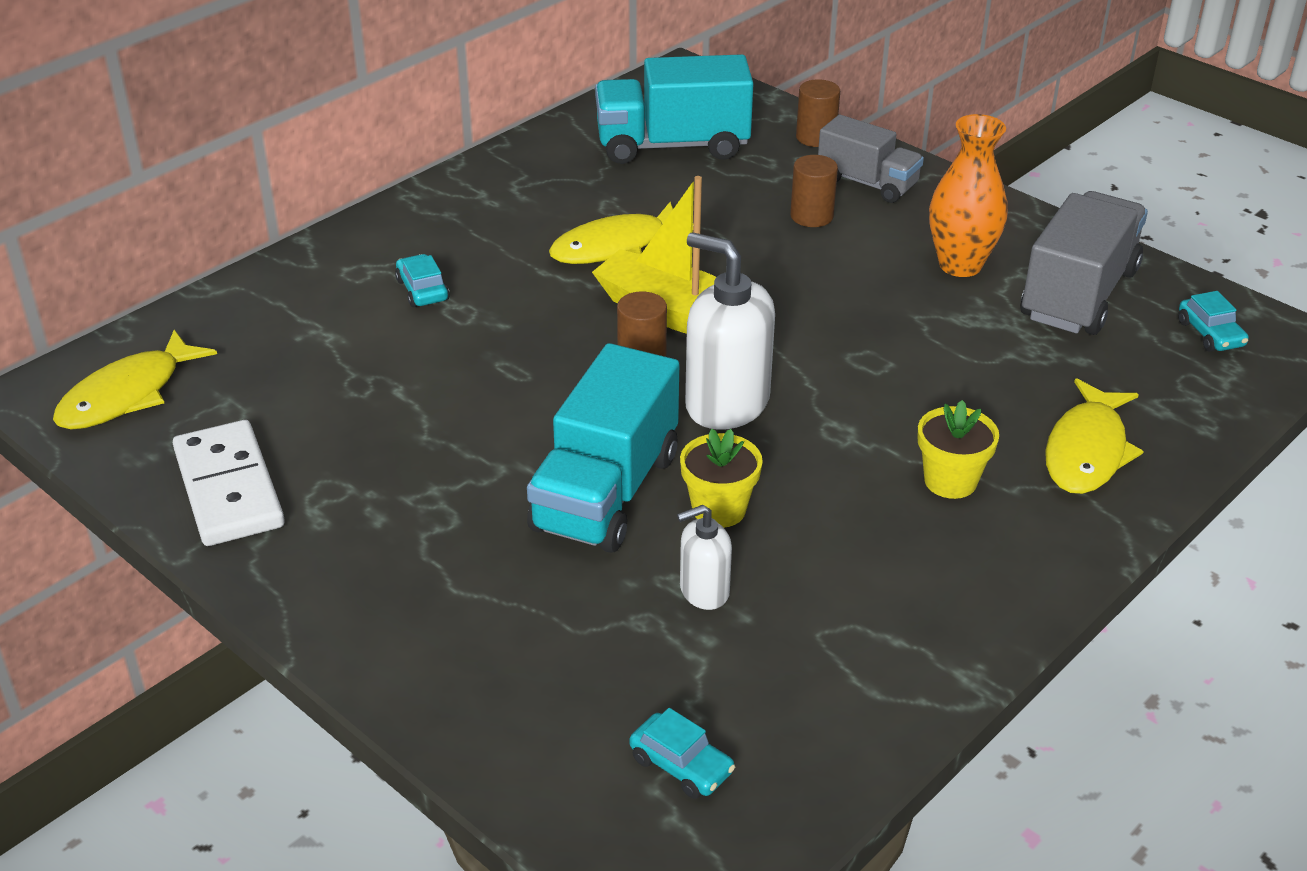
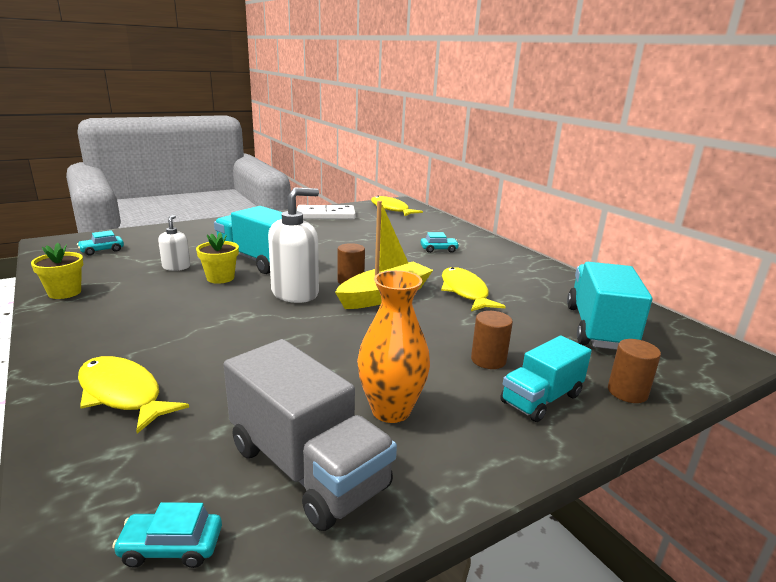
camera: 105 degrees right, 15 degrees down
(867, 183) = (541, 399): grey truck -> turquoise truck
(950, 481) = (163, 336): yellow flower pot -> yellow flower pot (64, 292)

